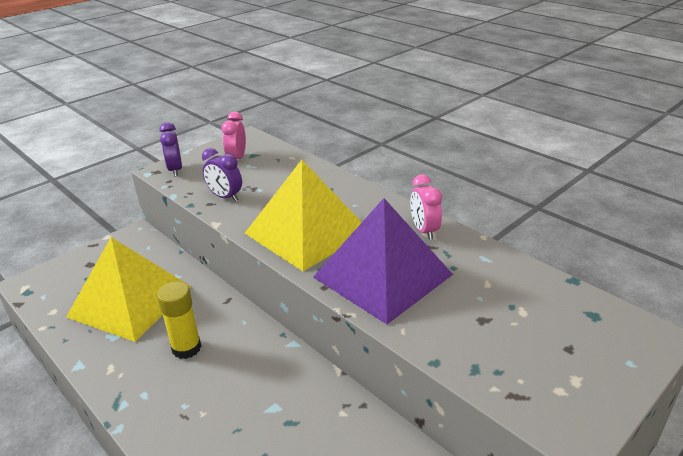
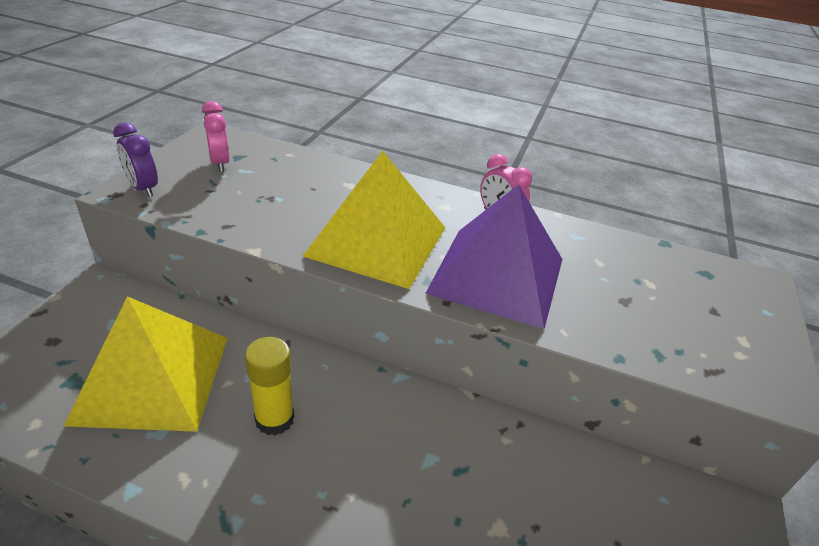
camera: 30 degrees left, 5 degrees up
(225, 197) = (242, 214): purple clock -> none

